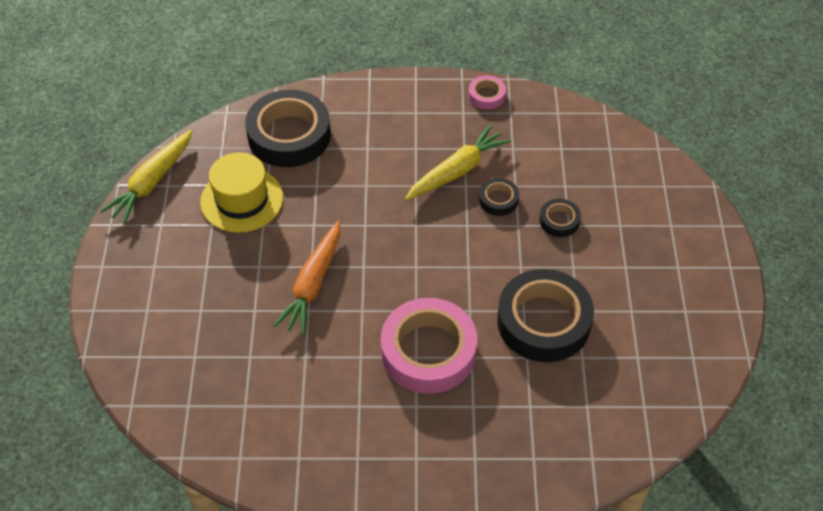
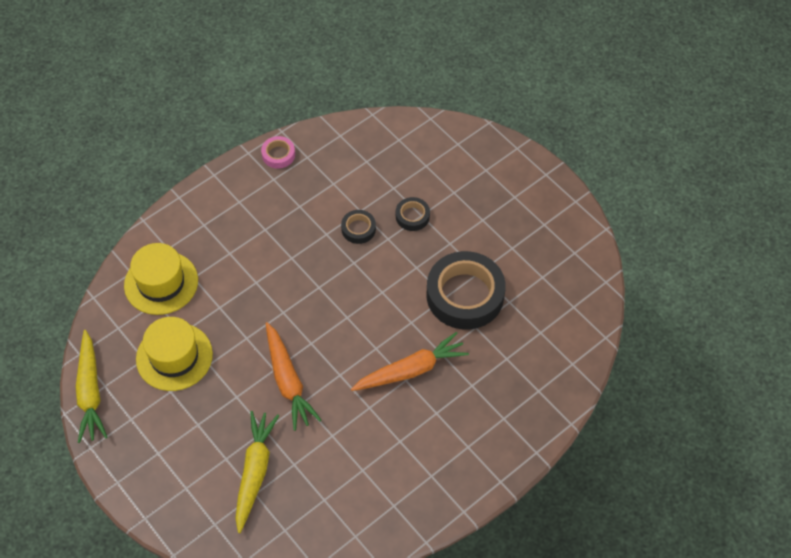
camera: 40 degrees left, 5 degrees up
(289, 135) = (161, 283): black tape -> yellow hat
(428, 351) = (410, 370): pink tape -> orange carrot
(456, 171) = (310, 227): yellow carrot -> yellow carrot (254, 472)

